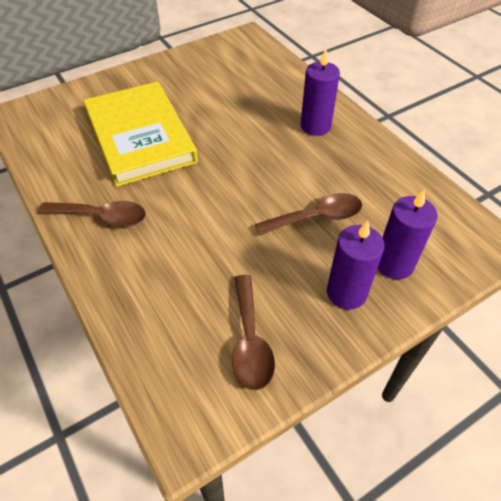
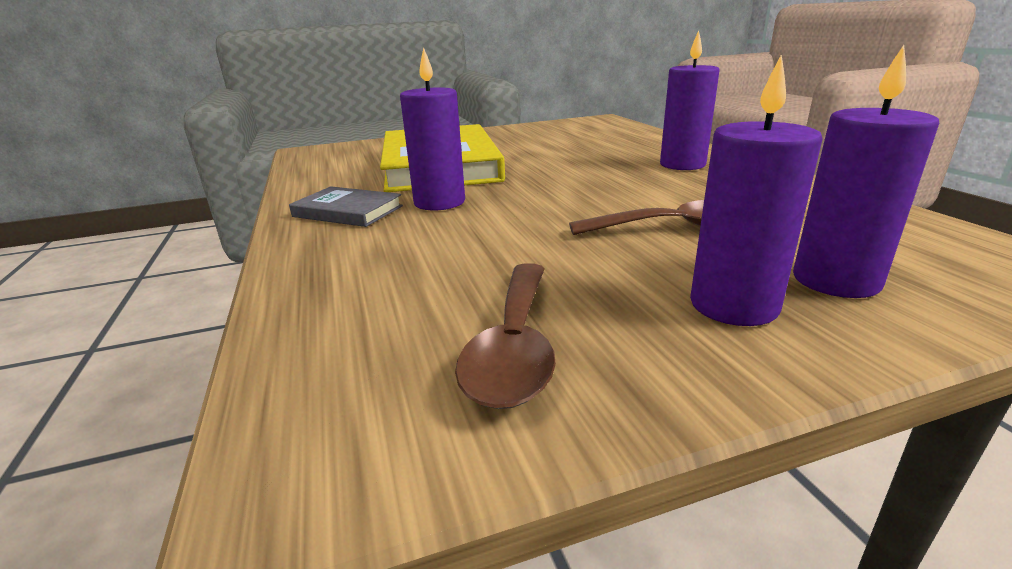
camera: 15 degrees right, 25 degrees down
(102, 217) = (348, 211): brown spoon -> grey book
(162, 198) = (439, 202): none -> purple candle

